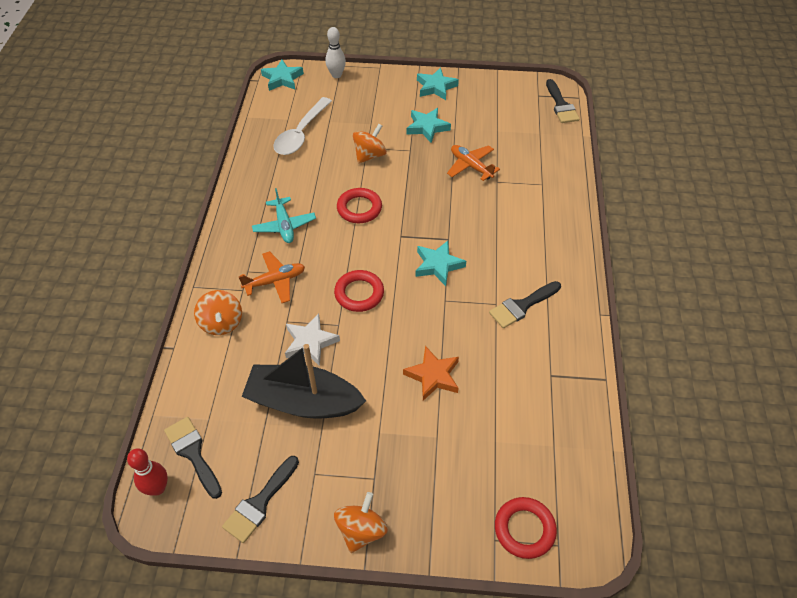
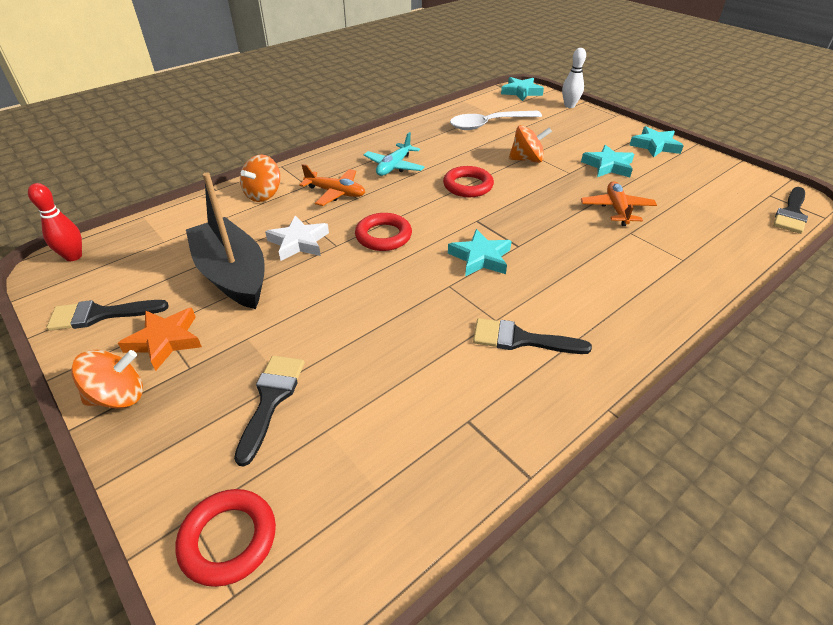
camera: 45 degrees right, 10 degrees down
(193, 453) = (123, 253): black brush -> black brush (271, 399)
(433, 376) = (353, 332): orange star -> orange star (165, 340)

